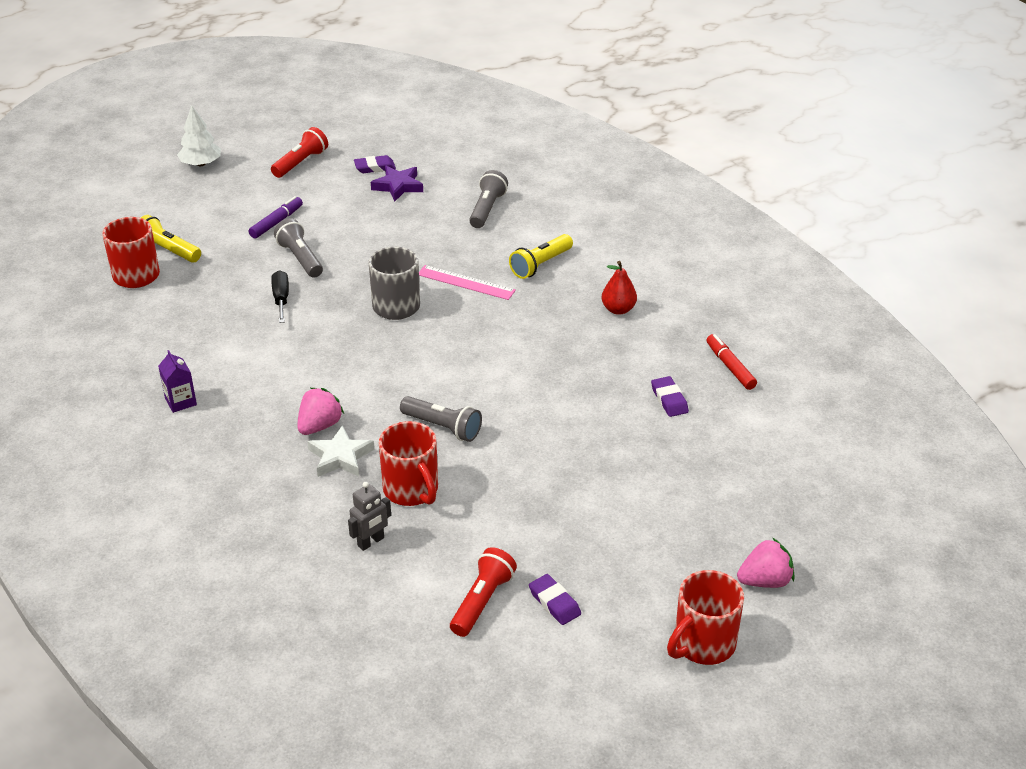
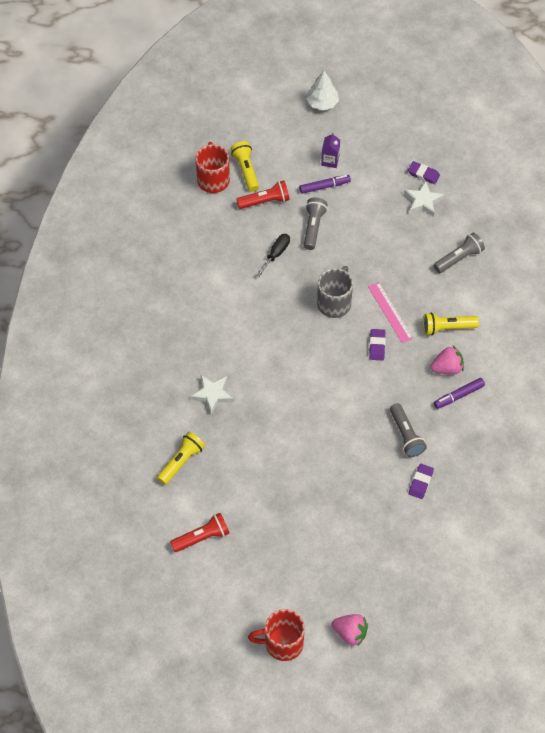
camera: 40 degrees right, 20 degrees up
(181, 401) = (164, 297): purple carton -> purple carton (330, 161)
(301, 163) = (382, 140): red flashlight -> red flashlight (265, 201)
(319, 426) = (219, 365): pink strawberry -> pink strawberry (447, 368)
(371, 542) = (181, 461): grey robot -> yellow flashlight
(398, 186) = (423, 201): purple star -> white star
(411, 490) = (228, 443): red mug -> none
(443, 427) = (281, 412): grey flashlight -> grey flashlight (406, 435)
(554, 602) = (235, 565): purple eraser -> purple eraser (377, 346)
(618, 309) = (458, 395): red pear -> purple marker
(730, 367) = (480, 485): red marker -> none

